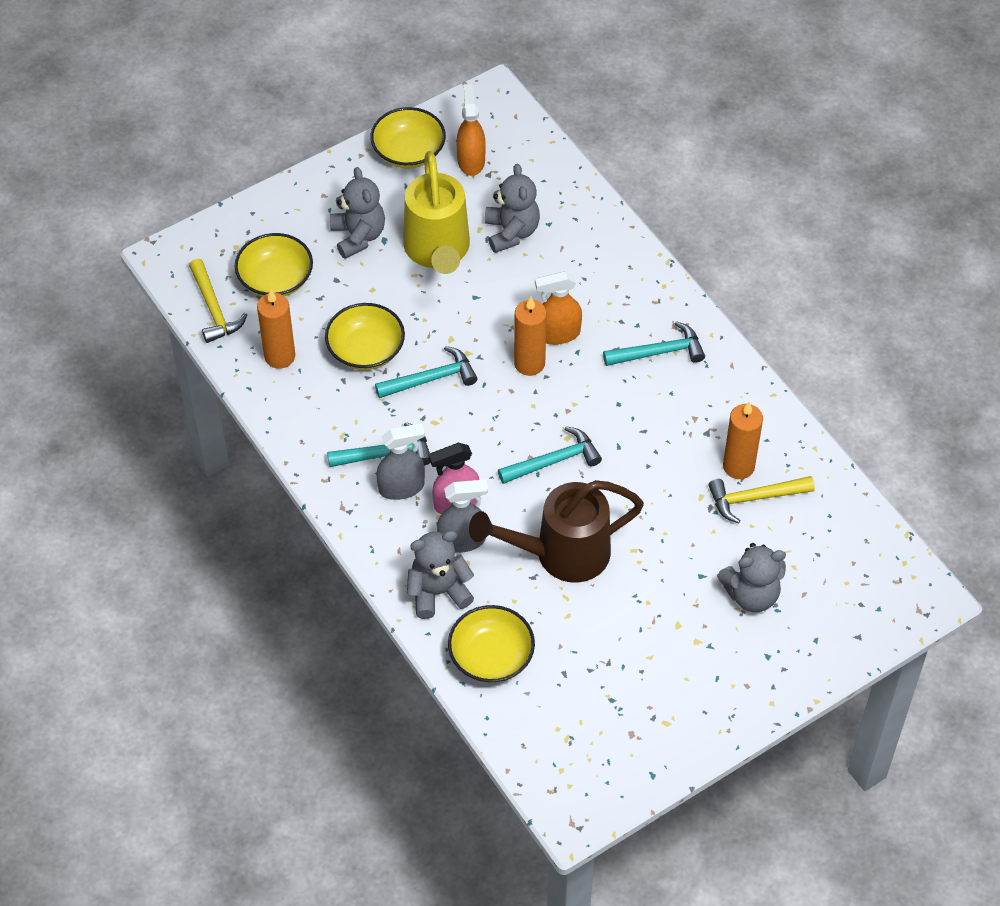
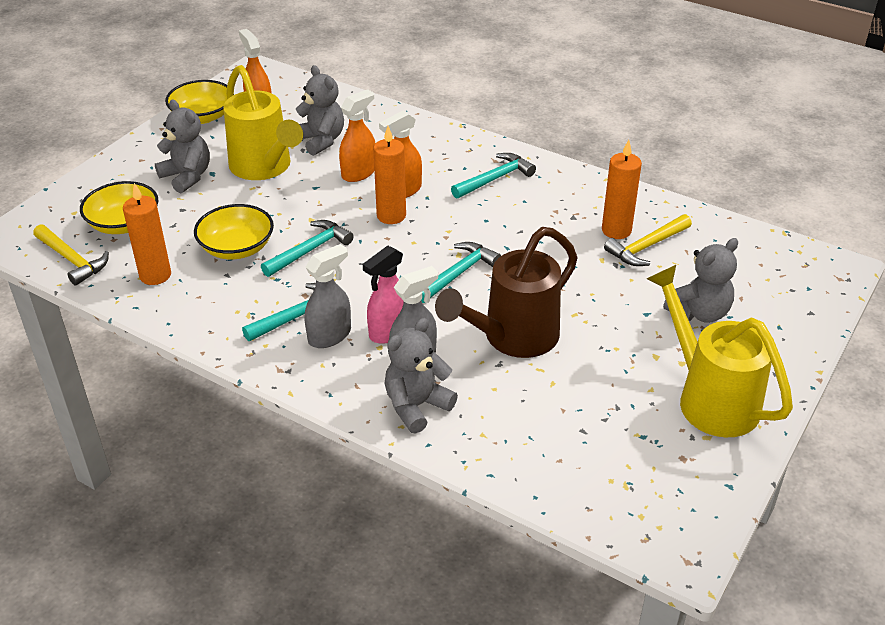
camera: 25 degrees left, 15 degrees down
(491, 656) = (503, 441): yellow bowl -> none
(527, 293) = (359, 173): none -> orange spray bottle
(695, 687) = (710, 398): none -> yellow watering can

